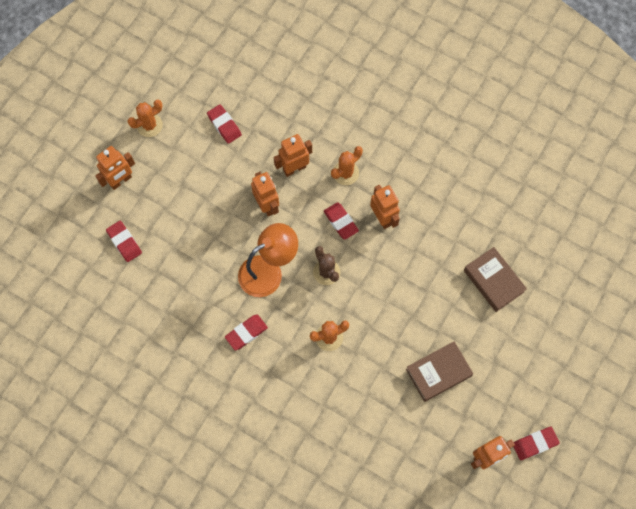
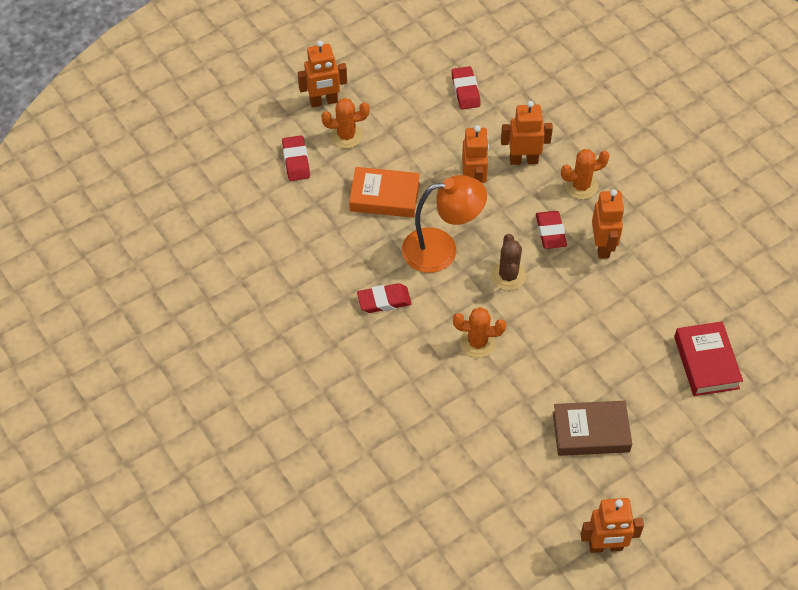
camera: 25 degrees right, 15 degrees down
(149, 125) = (383, 61): orange cactus -> orange cactus (346, 136)
(206, 245) = (384, 197): none -> orange book
(493, 281) = (706, 362): brown book -> red book
(534, 443) = (675, 558): red eraser -> none

